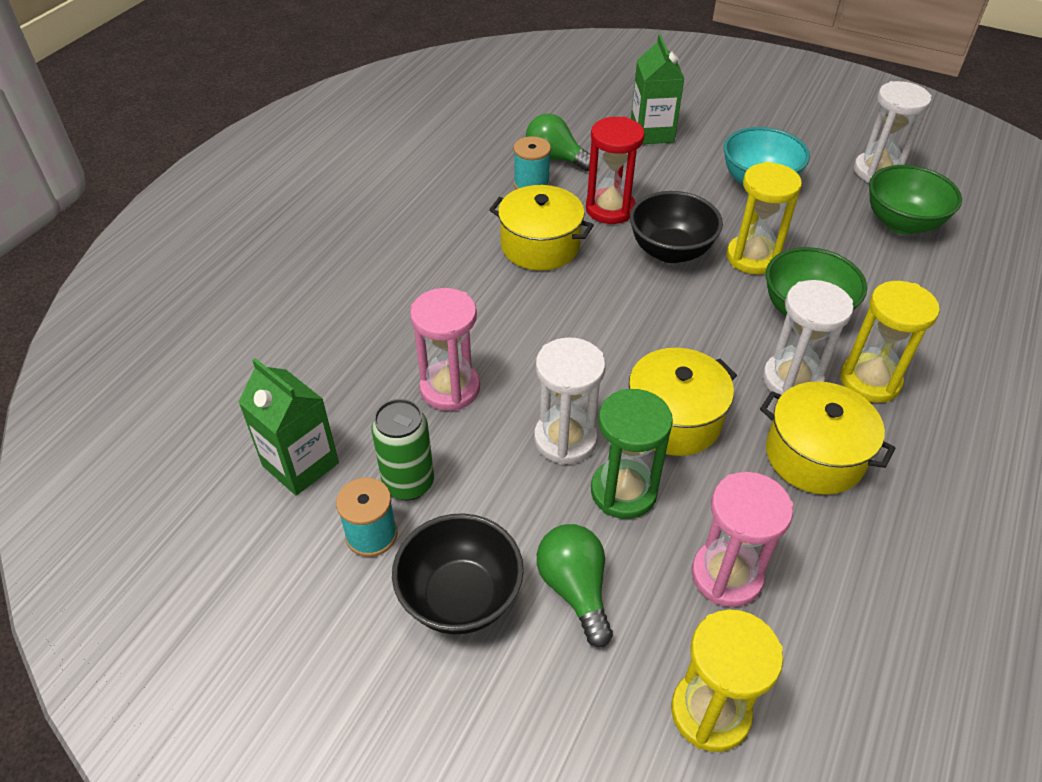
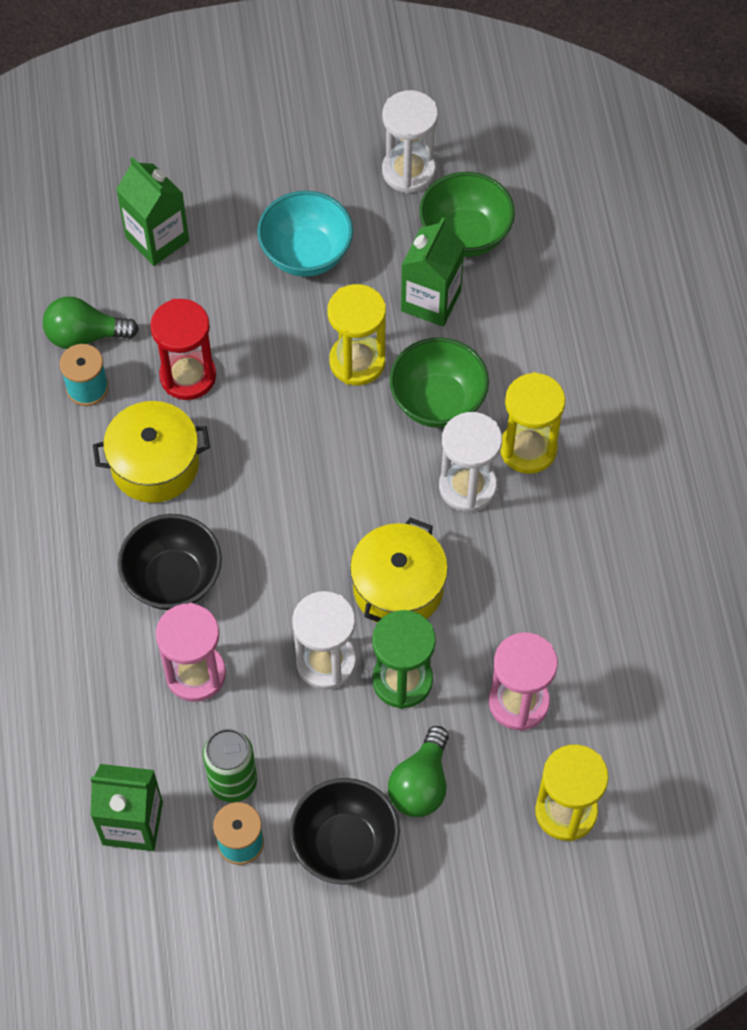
camera: 35 degrees left, 15 degrees up
(575, 589) = (421, 784): green light bulb -> green light bulb turned 105 degrees counterclockwise
(670, 251) = (279, 398): black bowl -> black bowl (173, 579)
(814, 455) = (524, 554): yellow pot -> none
(843, 248) = (431, 301): none -> green carton

